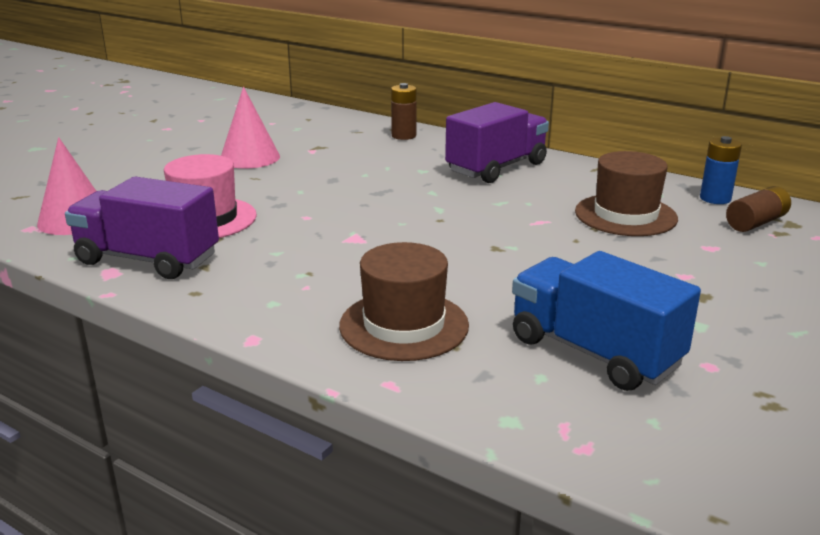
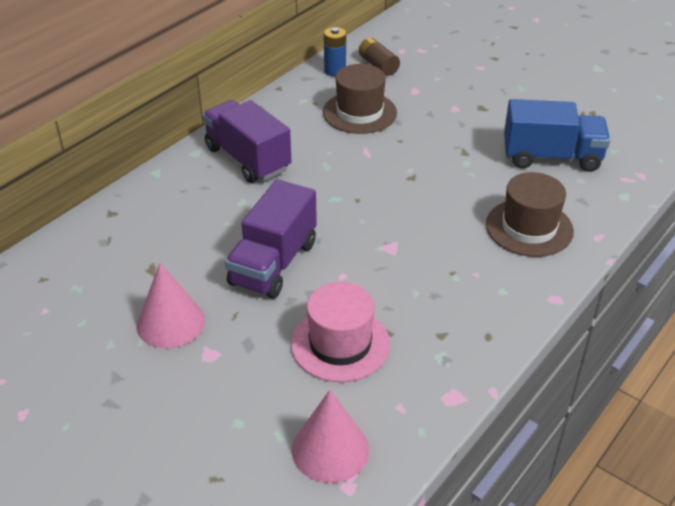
camera: 85 degrees left, 15 degrees up
(148, 259) = (428, 374): purple truck -> purple truck (273, 263)
(403, 136) = (137, 207): brown battery -> none
(594, 352) = (551, 157): blue truck -> blue truck turned 135 degrees counterclockwise

